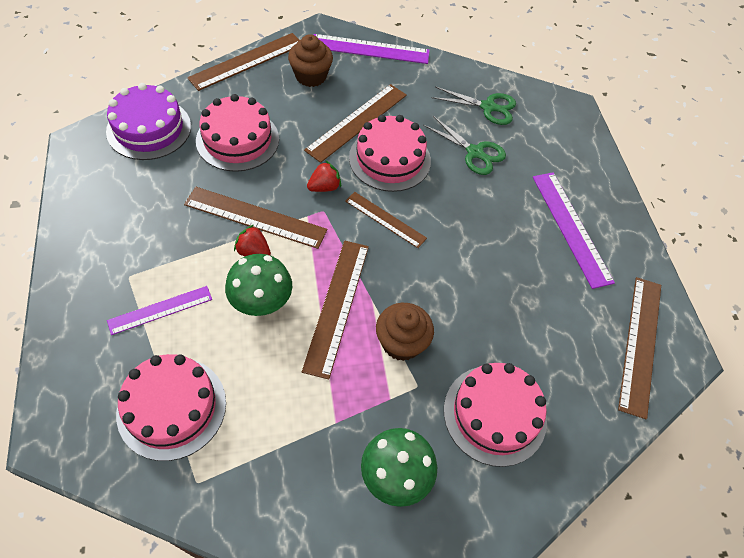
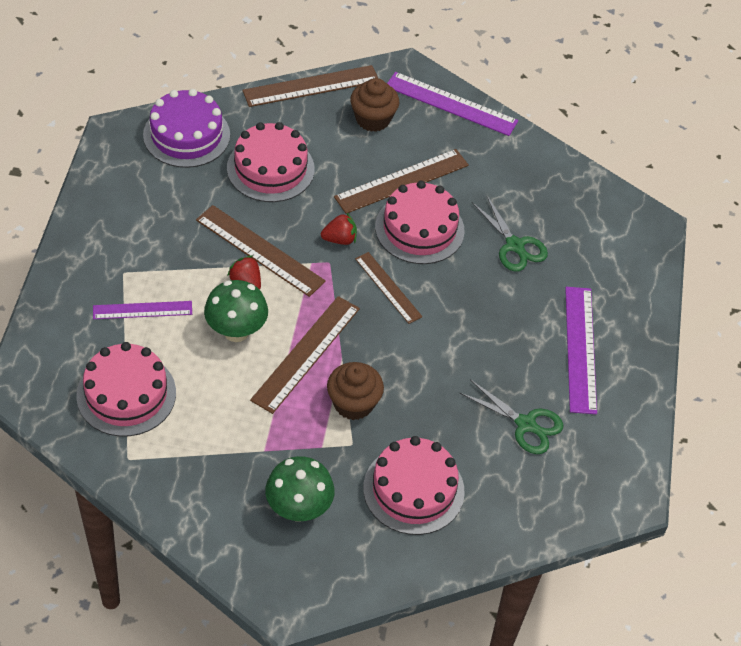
camera: 20 degrees right, 5 degrees down
(488, 107) = (554, 201): green scissors -> green scissors (525, 424)
(640, 344) = (591, 475): brown ruler -> none

